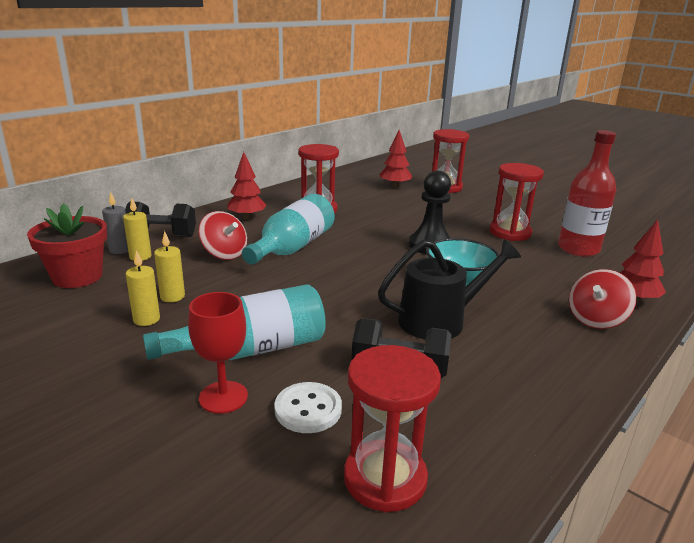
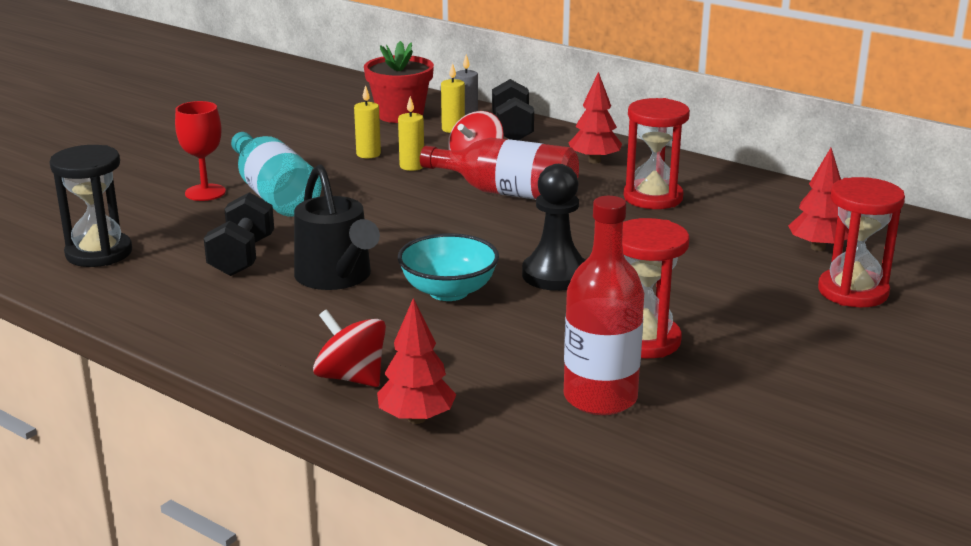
camera: 85 degrees right, 0 degrees up
(146, 319) = (324, 151): yellow candle -> yellow candle (412, 166)
(293, 247) = (508, 193): turquoise bottle -> red bottle
(308, 409) = (185, 223): white button -> none
(385, 478) = (99, 253): red hourglass -> black hourglass

